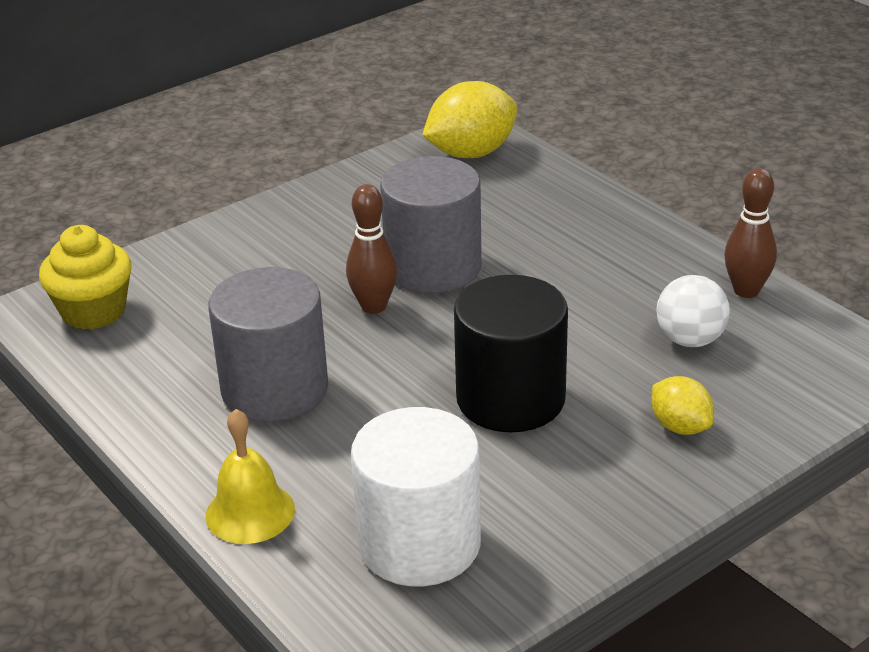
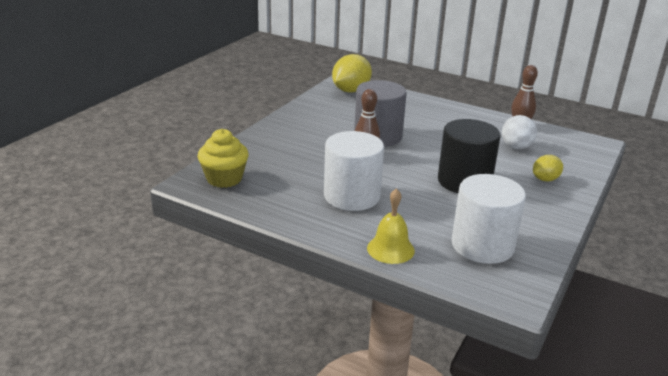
camera: 25 degrees left, 5 degrees down
(275, 389) = (351, 196): grey cylinder -> white cylinder
(680, 426) = (545, 179): yellow lemon -> yellow lemon turned 60 degrees counterclockwise

